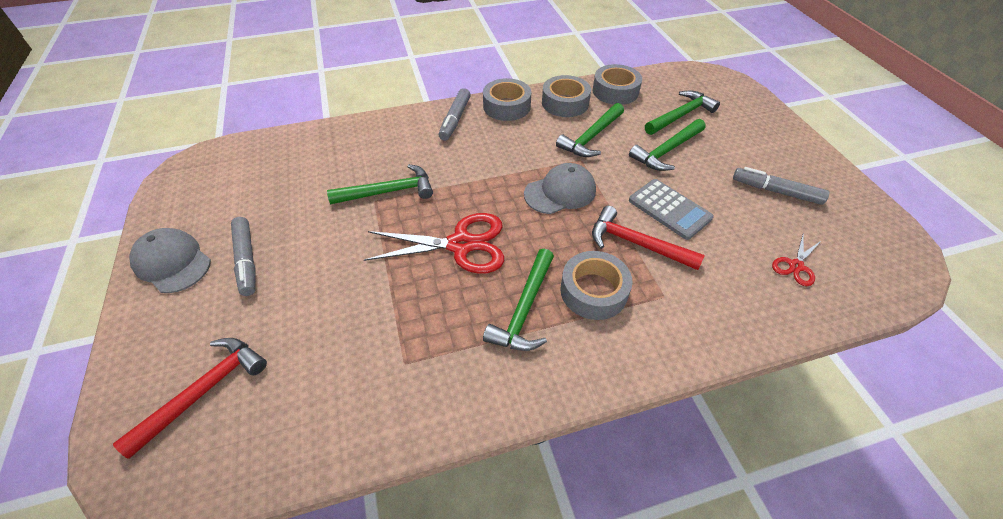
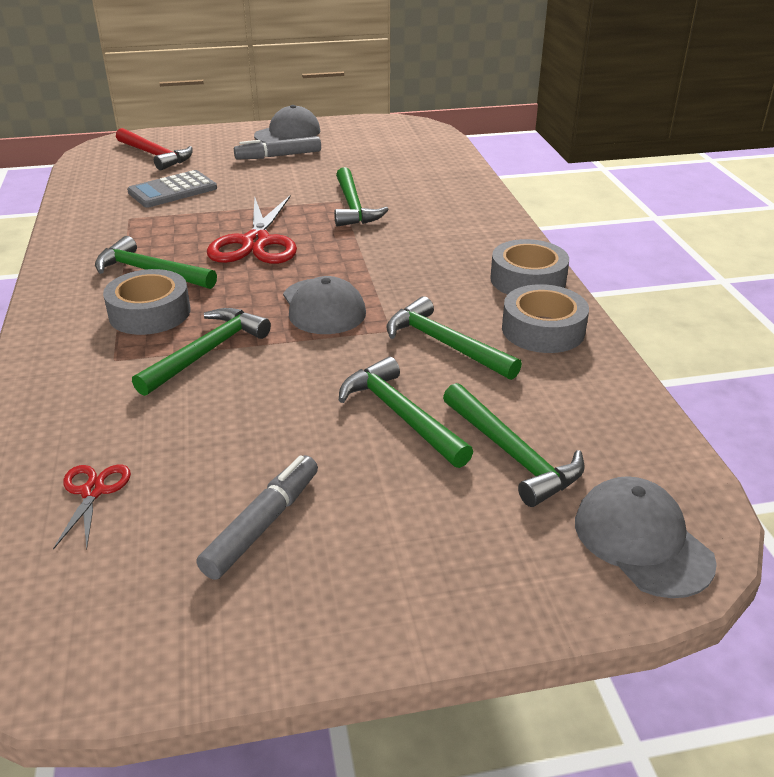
camera: 95 degrees right, 15 degrees down
(455, 119) = (491, 242): grey marker -> none
(615, 91) = (589, 386): grey tape -> none
(636, 243) = (207, 352): red hammer -> green hammer
(669, 209) = (260, 391): grey calculator -> grey calculator (172, 190)
(718, 86) = (642, 541): none -> grey cap
(796, 266) = (93, 492): red scissors -> red scissors turned 45 degrees clockwise

